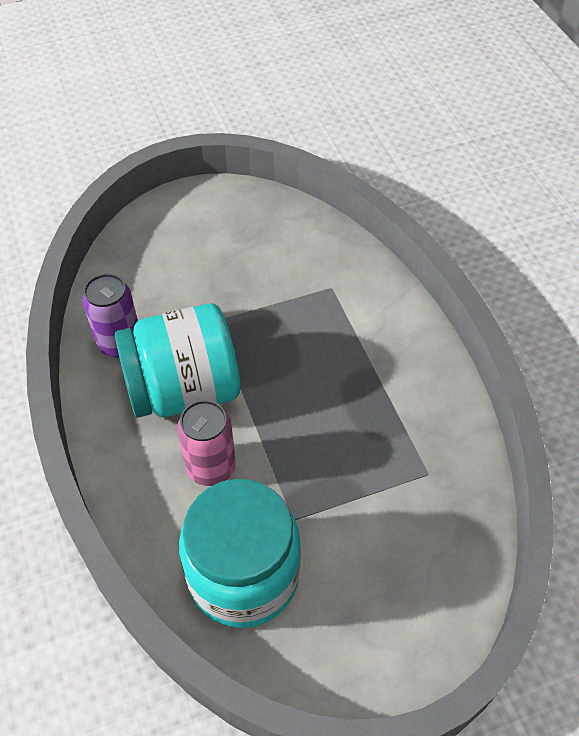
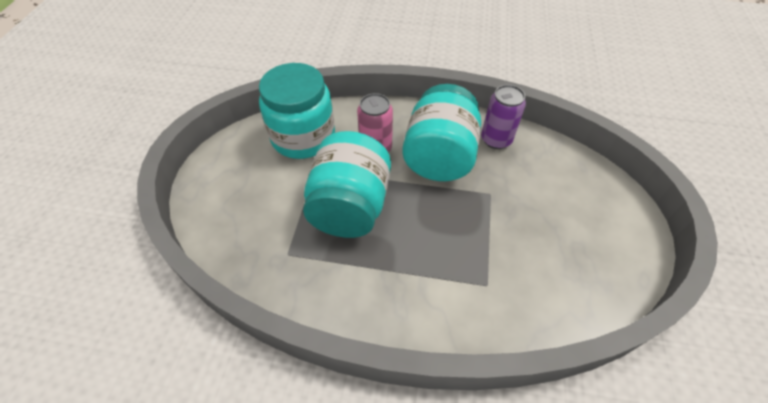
camera: 120 degrees right, 0 degrees up
(323, 446) = (350, 206): none -> turquoise jar

